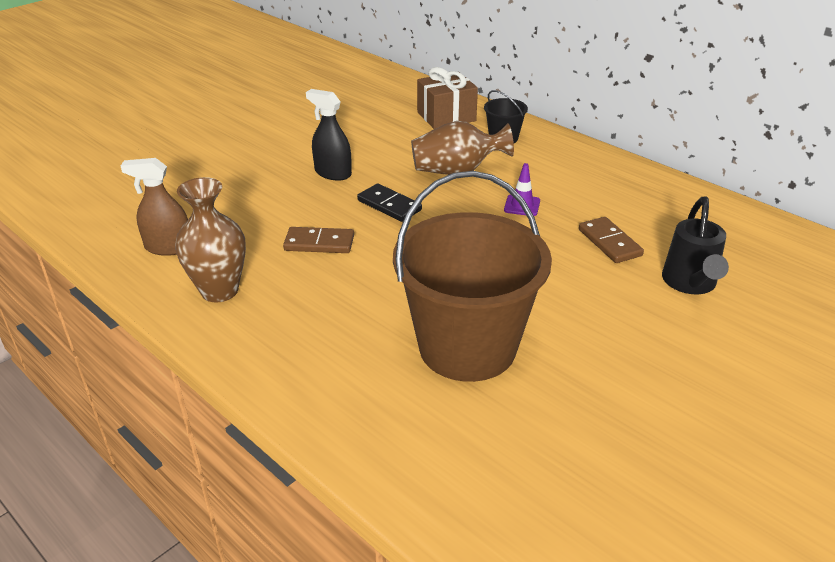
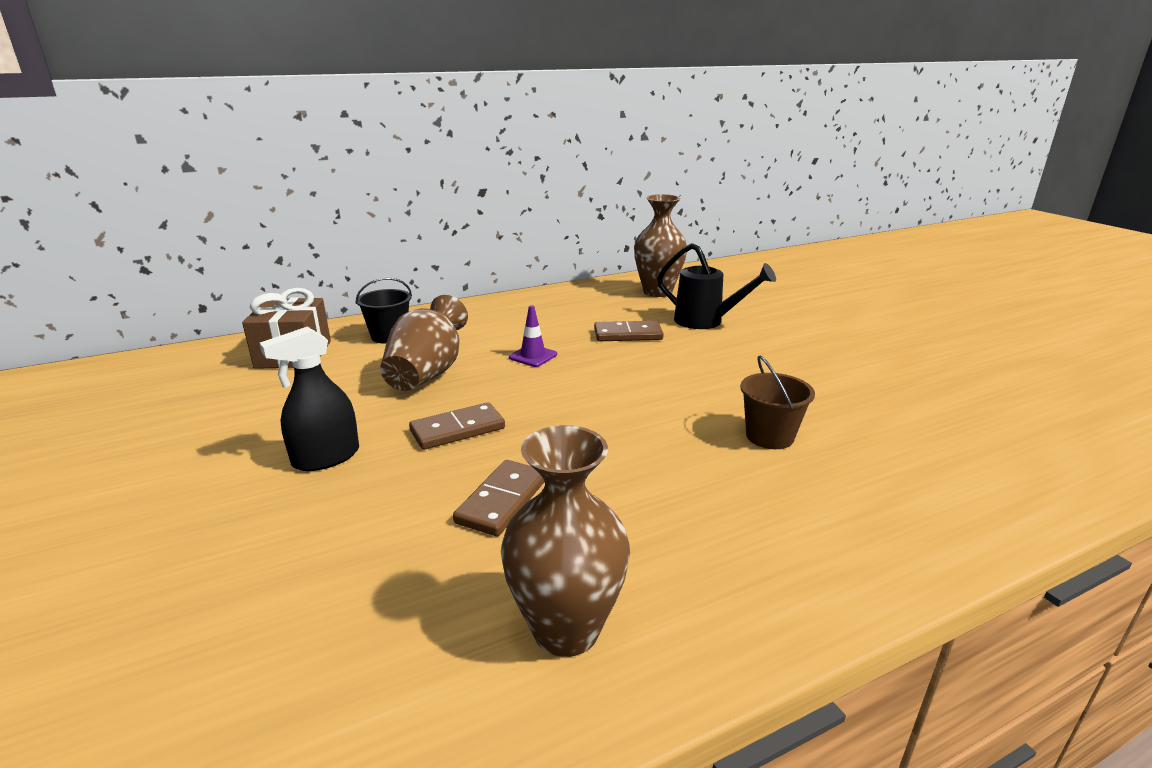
camera: 70 degrees left, 10 degrees down
(168, 247) = (373, 692): brown spray bottle -> none
(389, 205) = (457, 429): black domino -> brown domino
(467, 347) = (769, 436): brown bucket -> brown bucket, size x0.43
(743, 241) = (657, 292): none -> brown vase

